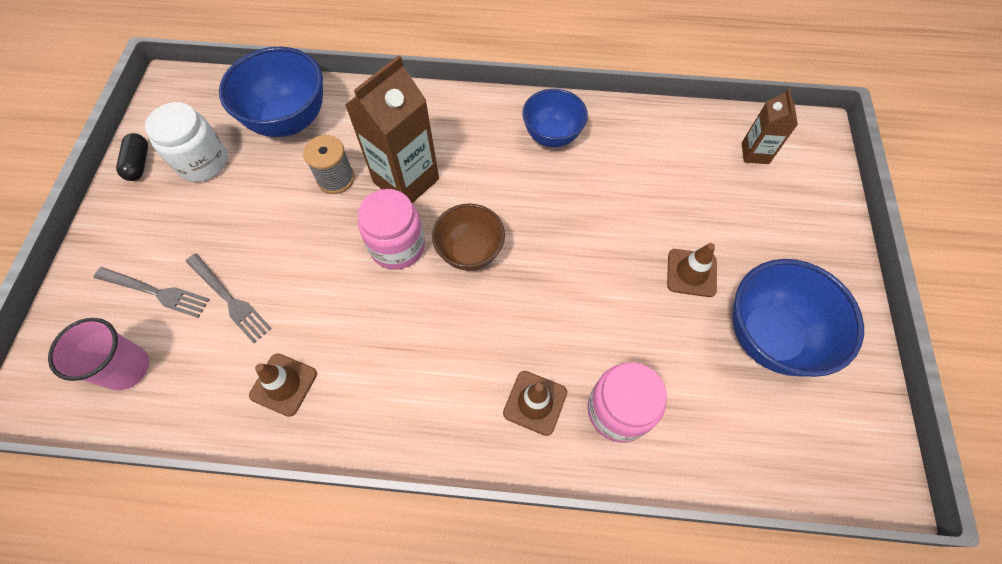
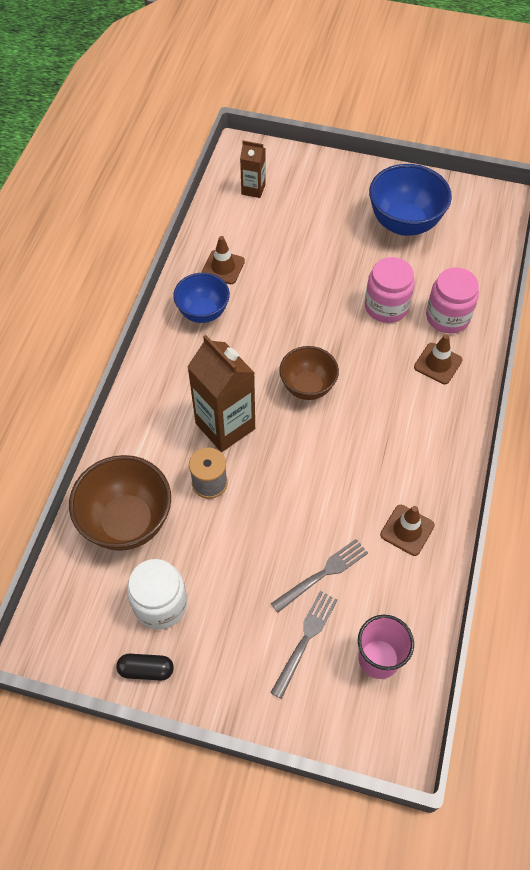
camera: 80 degrees left, 5 degrees down
(289, 120) = (127, 522): blue bowl -> brown bowl
(397, 246) = (292, 439): pink jar -> pink jar (386, 306)
(691, 273) = (349, 252): brown traffic cone -> brown traffic cone (223, 267)

